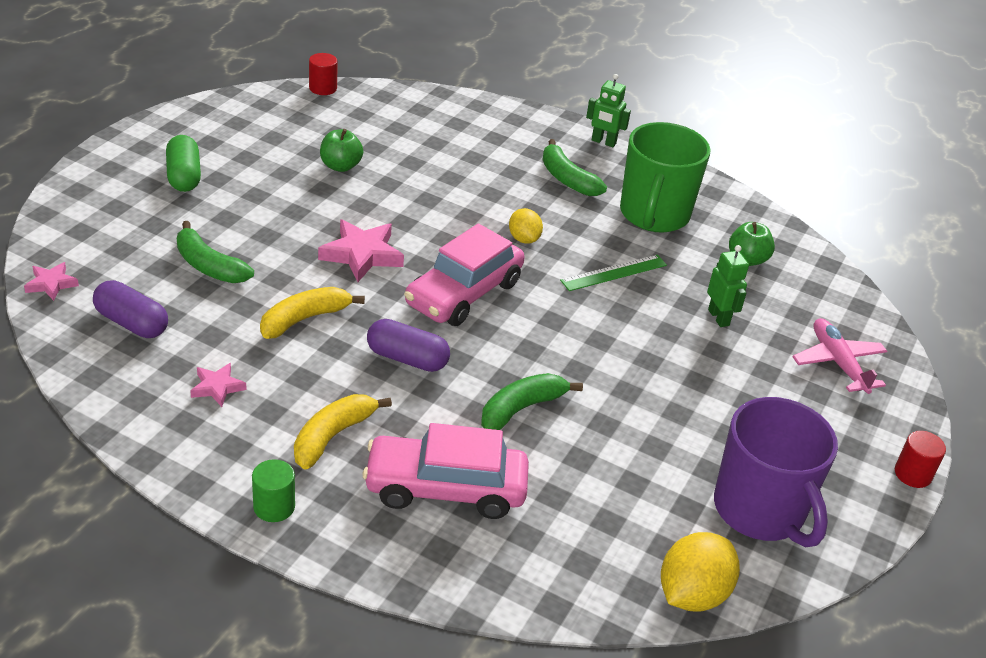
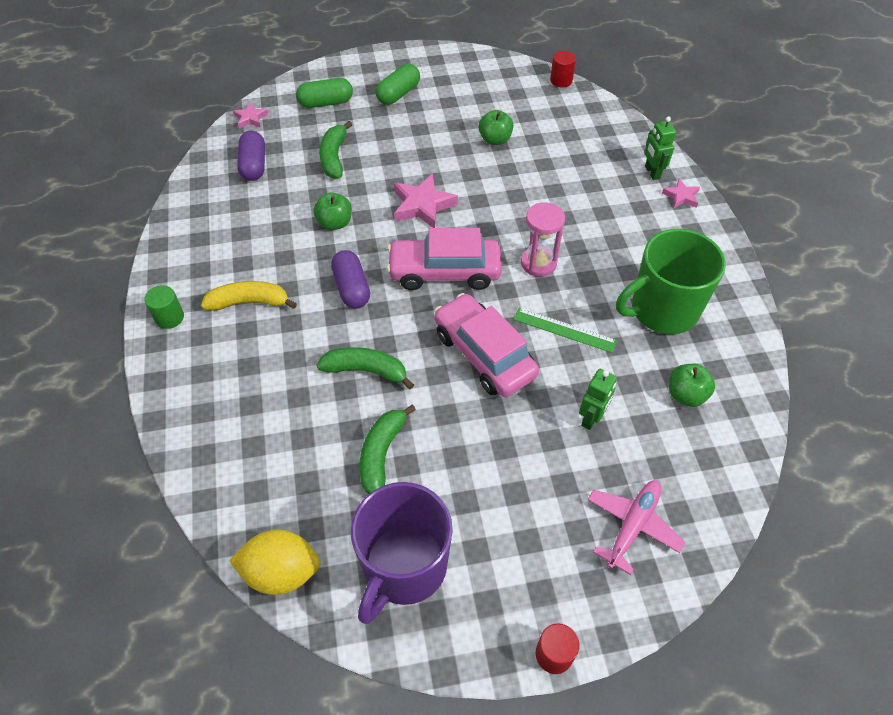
camera: 55 degrees right, 15 degrees up
(117, 224) = (326, 103): none -> green capsule
(217, 387) = (239, 231): pink star -> pink star (681, 196)
(304, 319) = (335, 223): yellow banana -> green apple
(445, 488) = (256, 381): pink car -> pink car (484, 354)
(523, 239) = (538, 263): yellow lemon -> pink hourglass
(567, 179) = (636, 241): green banana -> green banana (381, 454)
(603, 142) = (709, 231): green robot -> green robot (652, 172)

